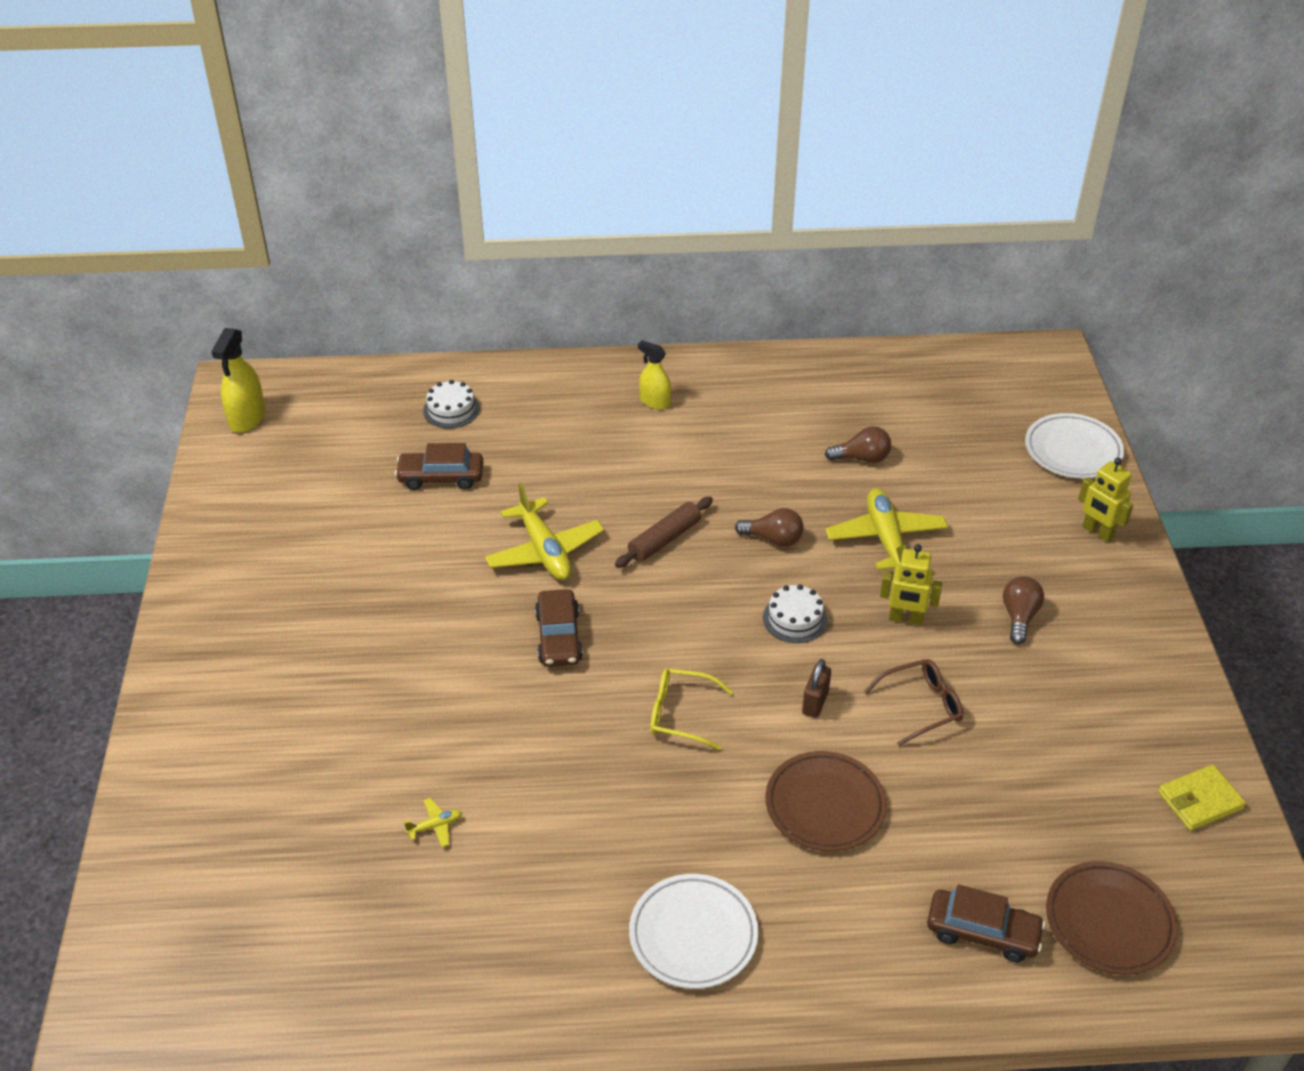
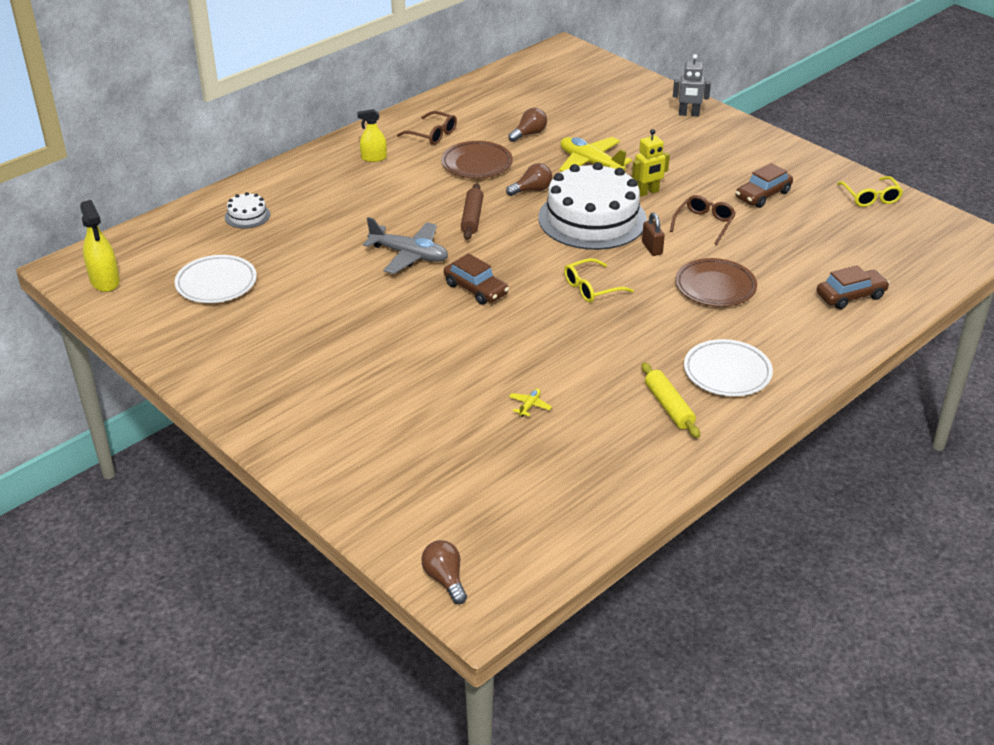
camera: 40 degrees left, 5 degrees down
(441, 477) = (291, 251): brown car -> brown car (763, 195)
(544, 551) = (409, 255): yellow plane -> grey plane
(573, 934) = (669, 406): none -> yellow rolling pin
(752, 403) = (432, 135): none -> brown glasses
(795, 618) = (592, 219): white cake -> white cake, size x2.39
(1019, 617) = (699, 165): brown light bulb -> brown light bulb (445, 579)
(1073, 451) = (631, 85): white plate -> white plate (216, 283)
(1097, 532) = (689, 114): yellow robot -> grey robot
(1109, 922) = (895, 262): brown plate -> brown plate (477, 164)
(1200, 800) = (871, 197): yellow wallet -> yellow glasses

